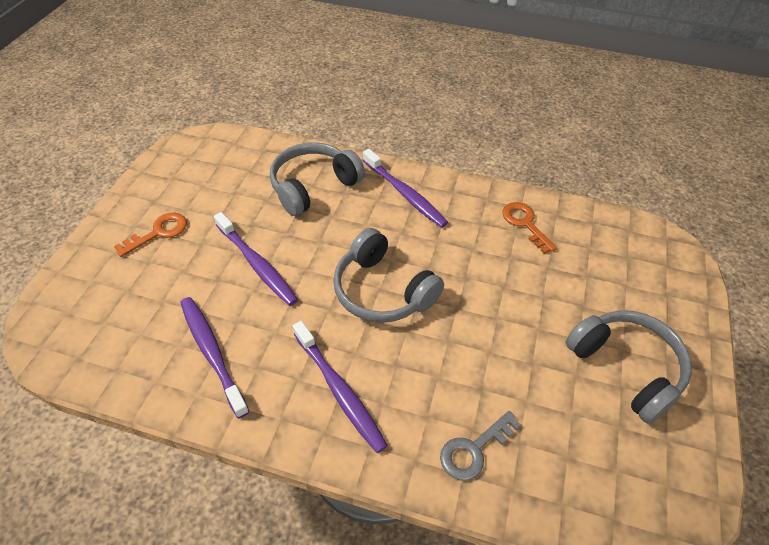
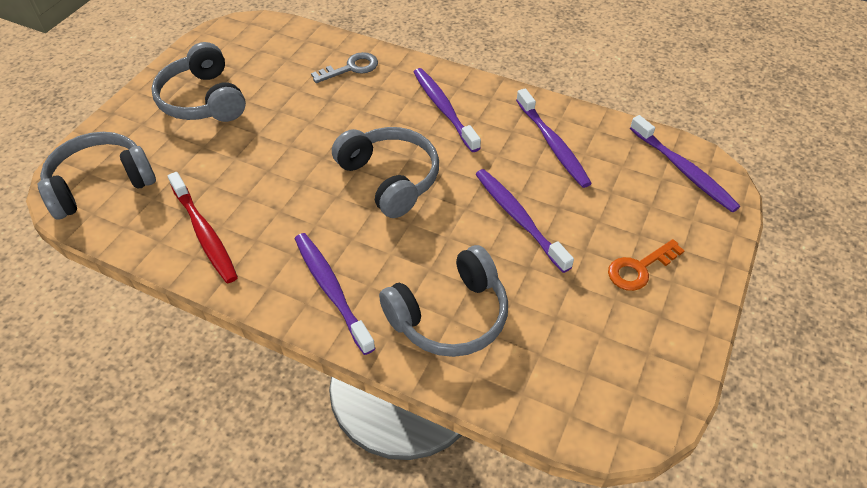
camera: 170 degrees left, 0 degrees up
(75, 336) = (683, 170): none -> purple toothbrush
(525, 223) = (204, 233): orange key -> red toothbrush
(645, 255) = (101, 184): none -> grey headphones

